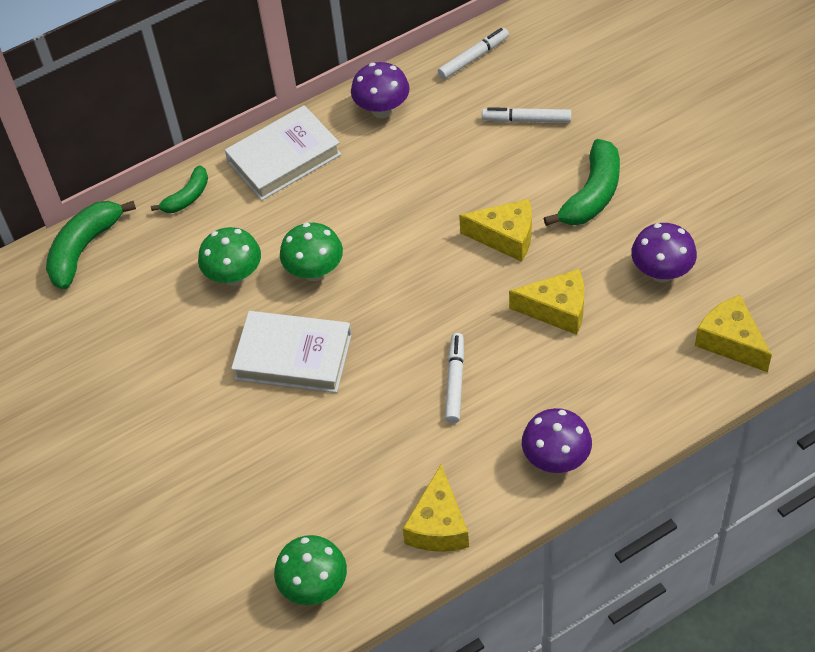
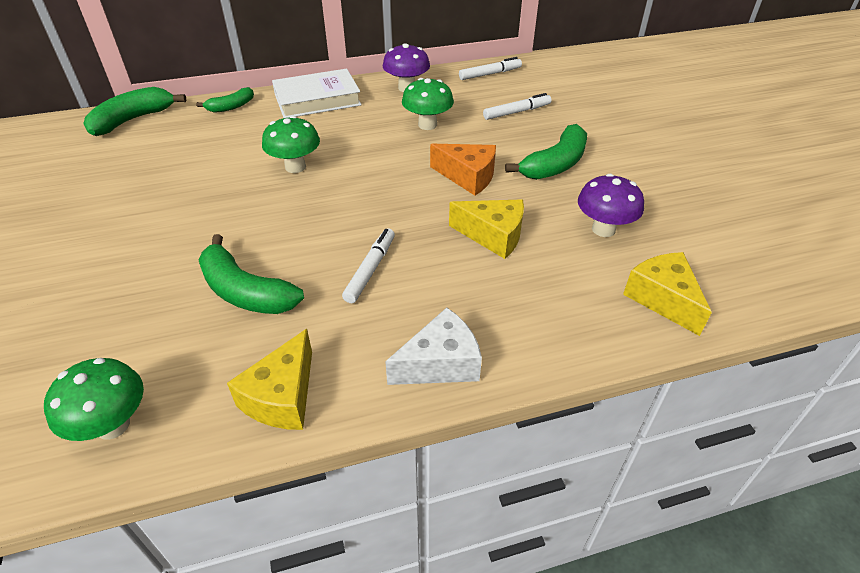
camera: 10 degrees right, 10 degrees down
(234, 276) = (230, 157): green mushroom -> green mushroom (427, 125)
(293, 357) = (238, 219): white book -> none
(350, 437) = (245, 292): none -> green banana
(505, 237) = (468, 177): yellow cheese -> orange cheese
(526, 120) = (516, 112): white marker -> white marker turned 135 degrees clockwise
(556, 459) = (440, 363): purple mushroom -> white cheese

